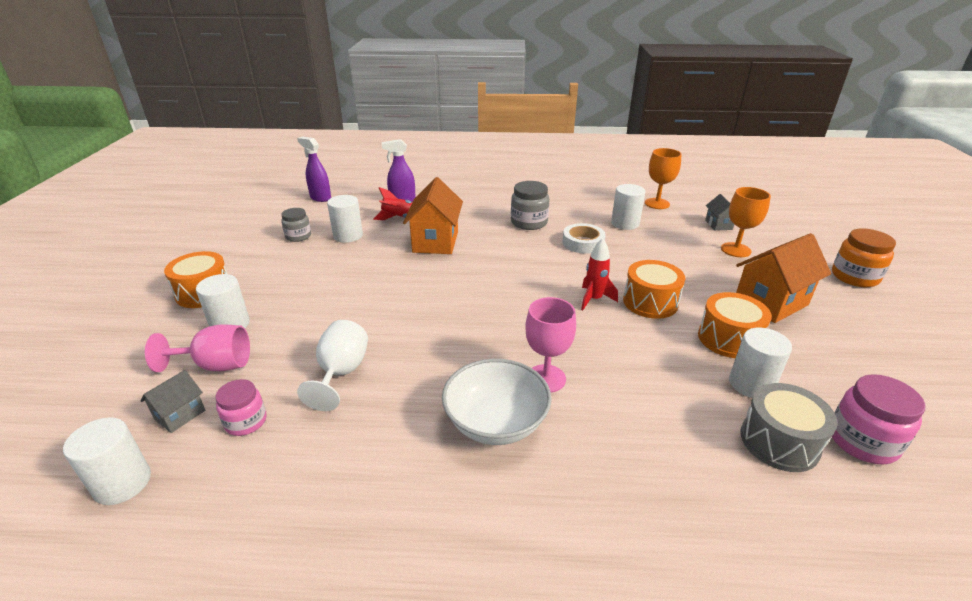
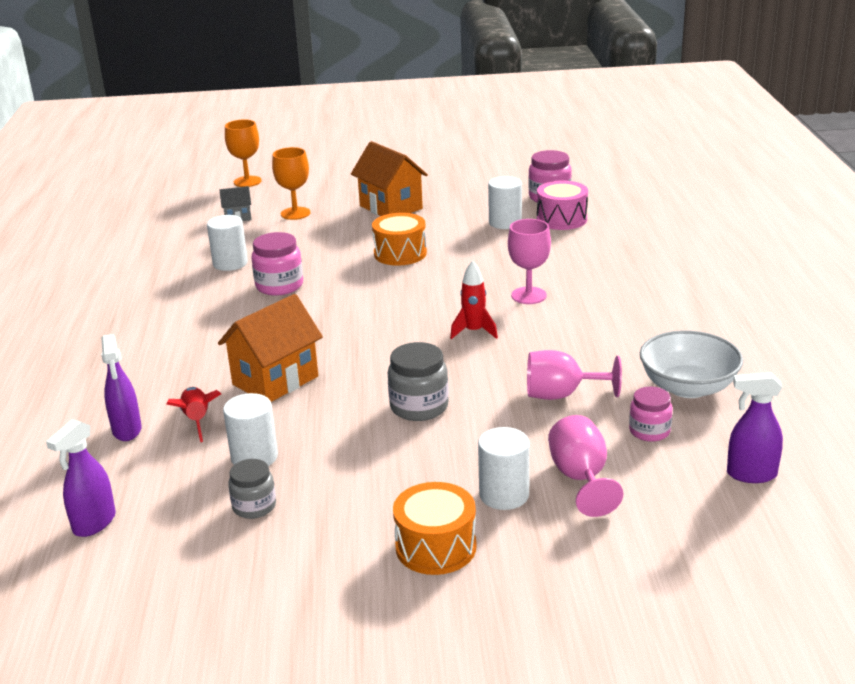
camera: 95 degrees left, 5 degrees down
(122, 483) = (751, 474): white cylinder -> purple spray bottle
(180, 415) = (661, 474): grey house -> none
(341, 373) = (561, 395): white goblet -> pink goblet
(435, 242) = (275, 380): orange house -> orange house turned 45 degrees counterclockwise
(496, 422) = (590, 312): white bowl -> white bowl (688, 387)
(529, 222) = (222, 320): grey jar -> grey jar (419, 407)
(583, 243) = (279, 286): white tape -> pink jar
(594, 299) = (400, 278): red rocket -> red rocket (474, 332)
(657, 203) = (176, 245): orange goblet -> orange goblet (247, 181)
(728, 339) = (449, 226): orange drum -> none
(779, 442) = (561, 219): grey drum -> pink drum
(854, 277) = (343, 174): orange jar -> none

